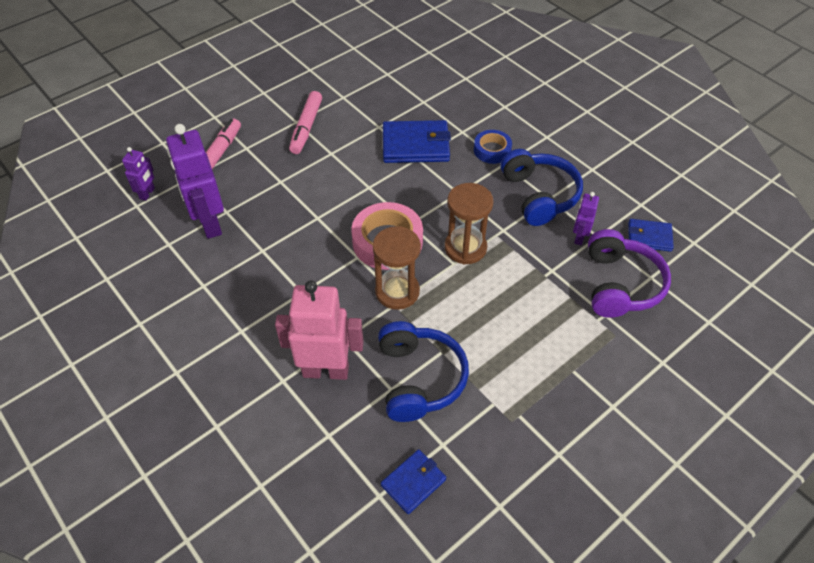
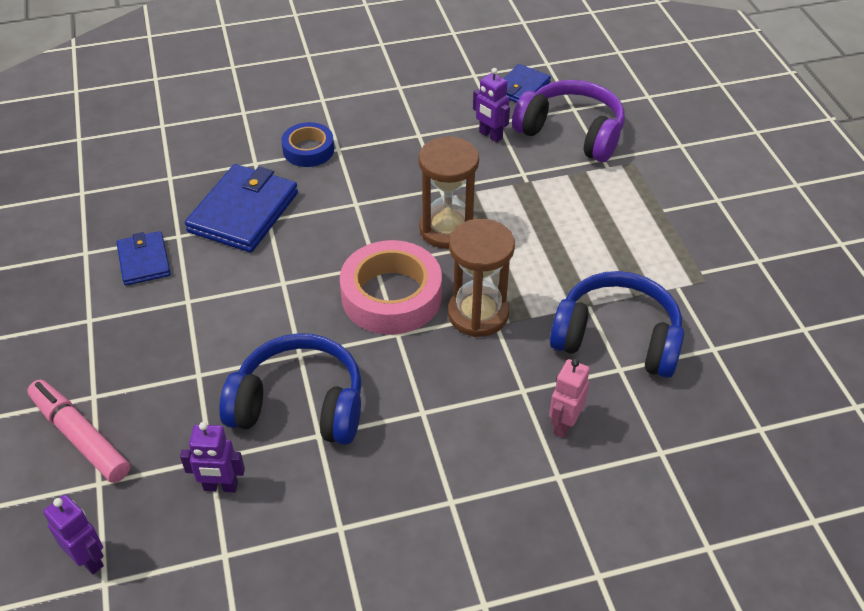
camera: 65 degrees left, 5 degrees down
(209, 223) = (220, 487): purple robot -> purple robot, size x0.50
(306, 127) = (112, 312): pink marker -> none
(326, 370) = (564, 425): pink robot -> pink robot, size x0.50
(413, 482) = (753, 391): blue wallet -> blue wallet (144, 261)
(539, 195) = (409, 140): blue headphones -> blue headphones (299, 405)

